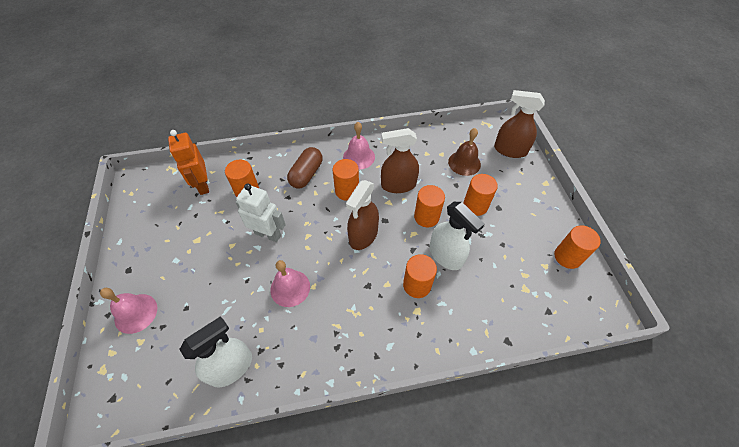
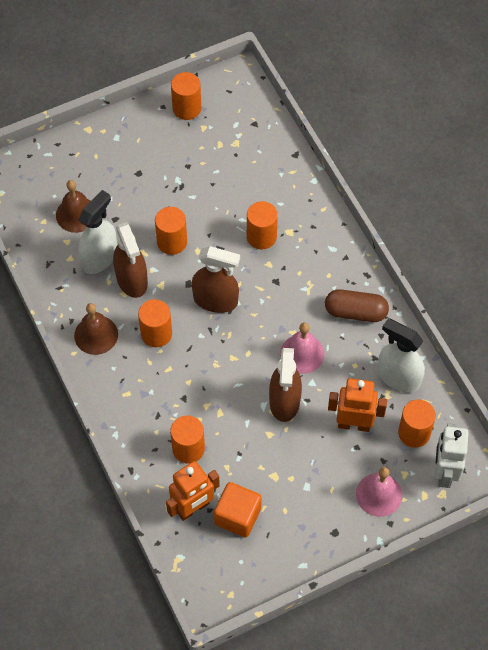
camera: 105 degrees left, 5 degrees up
(181, 209) = (237, 516): none -> orange cube
(206, 312) = (354, 424): none -> orange robot
(268, 234) = (243, 400): white robot -> white robot (444, 472)
(306, 174) = (142, 388): brown capsule -> brown capsule (355, 312)
(359, 157) = (96, 335): pink bell -> brown bell
(446, 255) = (218, 216): white spray bottle -> white spray bottle (99, 257)
(475, 206) = (142, 196): orange cylinder -> orange cylinder (414, 433)
(510, 150) = (42, 167): brown spray bottle -> brown spray bottle (284, 401)

